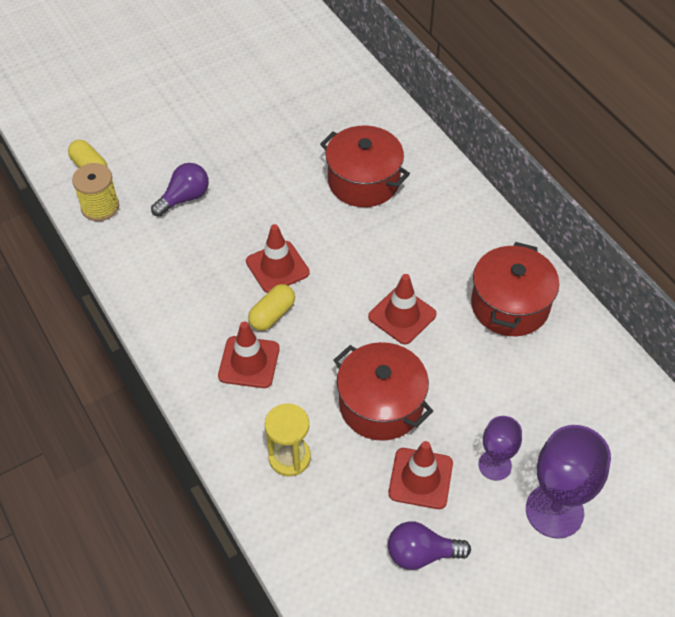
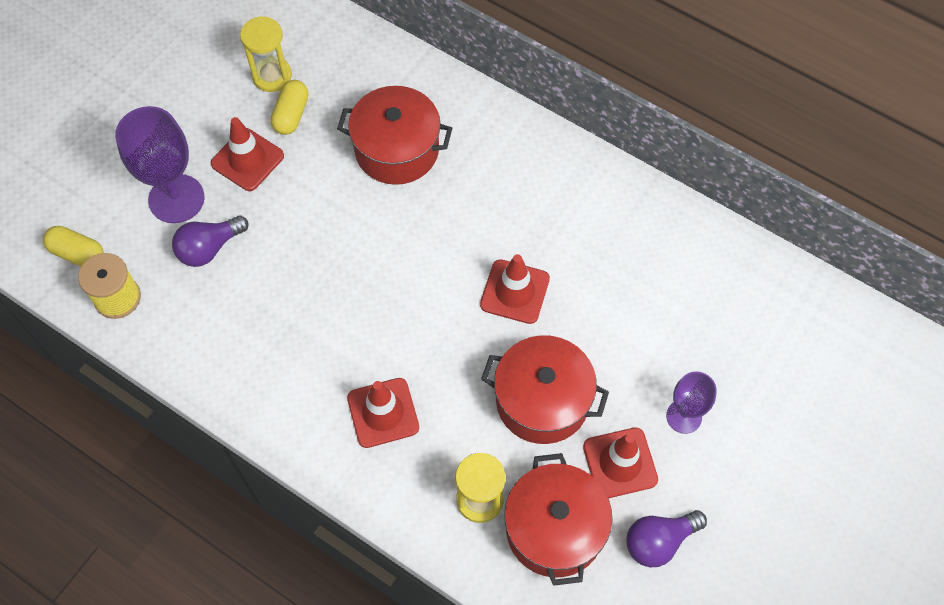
camera: 25 degrees left, 10 degrees up
(184, 198) = (209, 248): purple light bulb -> purple light bulb turned 150 degrees counterclockwise
(272, 314) = (379, 347): yellow capsule -> yellow capsule (291, 115)
(277, 267) = (356, 290): red traffic cone -> red traffic cone (247, 160)
(297, 99) = (272, 76): none -> yellow hourglass
(510, 305) = (616, 234): red pot -> red pot (554, 529)
(554, 511) = (761, 439): purple goblet -> purple goblet (176, 199)

